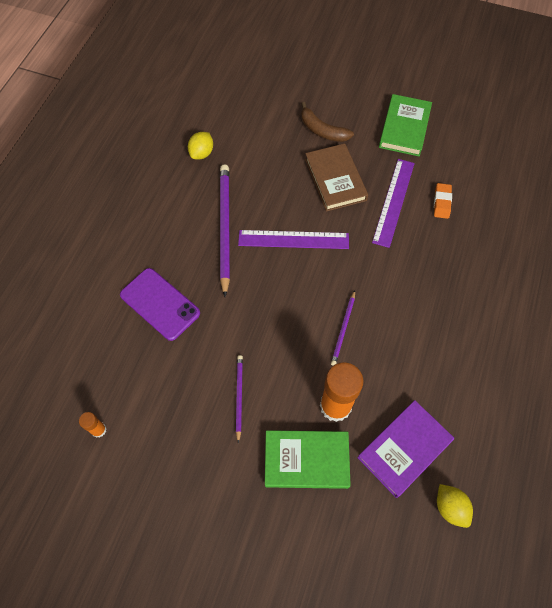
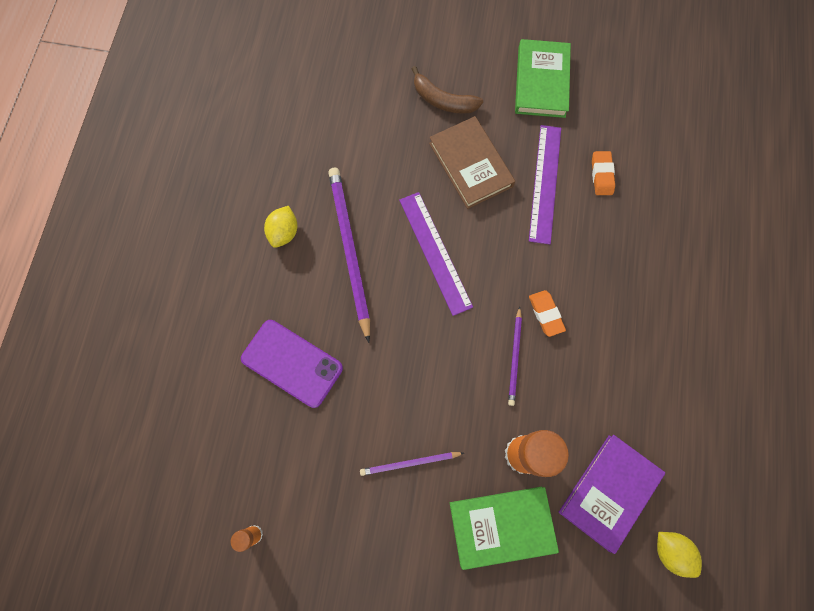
camera: 10 degrees left, 10 degrees up
(202, 153) = (301, 155): yellow lemon -> yellow lemon (284, 232)
(239, 396) = (409, 463): purple pencil -> purple pencil turned 90 degrees counterclockwise
(293, 239) = (435, 252): purple ruler -> purple ruler turned 75 degrees clockwise
(375, 300) = (545, 314): none -> orange eraser

